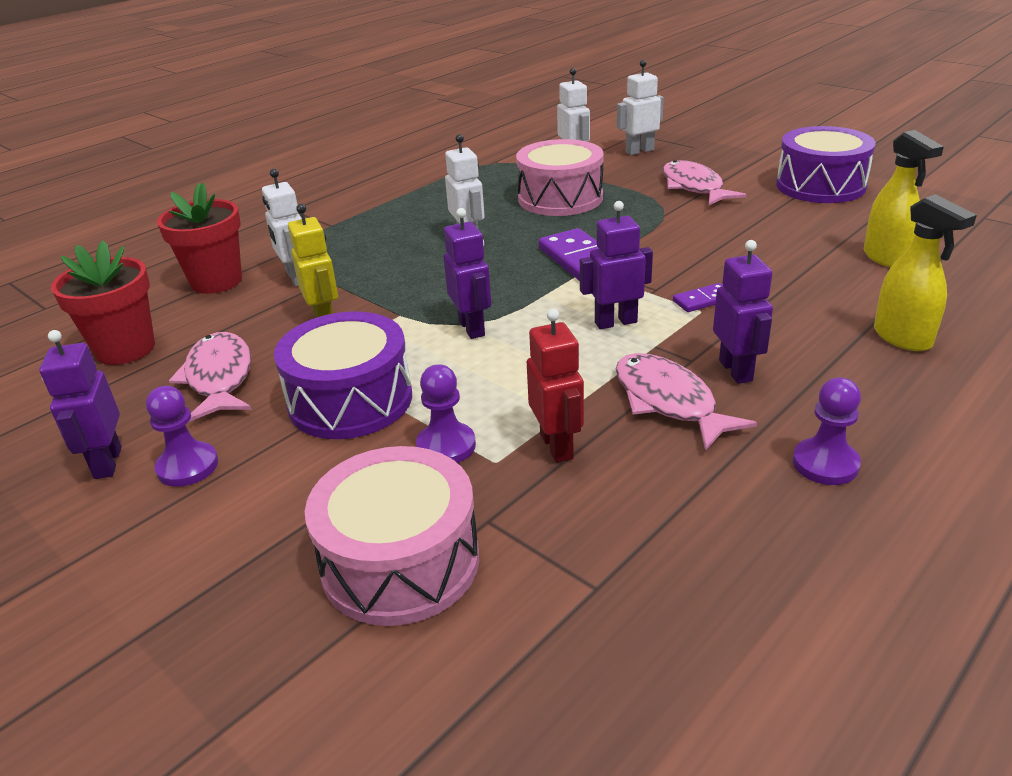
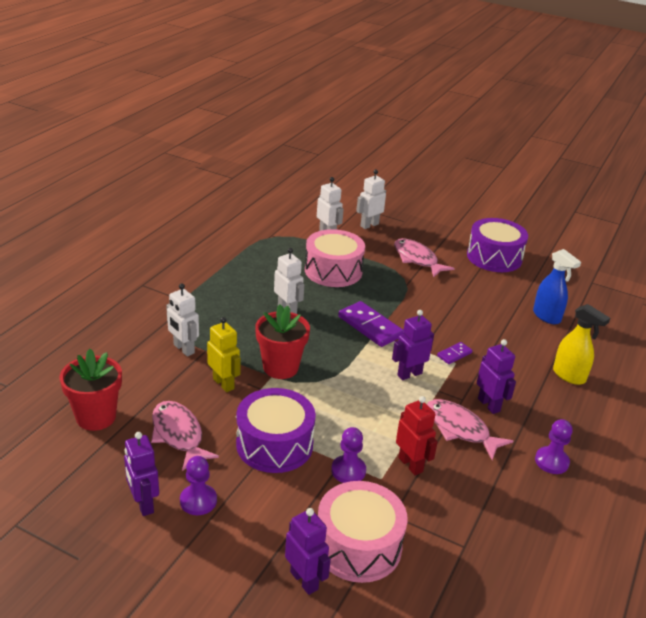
camera: 20 degrees left, 0 degrees up
(216, 281) = (126, 355): red flower pot -> red flower pot (280, 367)
(472, 328) = (324, 384): purple robot -> purple robot (304, 580)
(886, 258) = (547, 316): yellow spray bottle -> blue spray bottle

